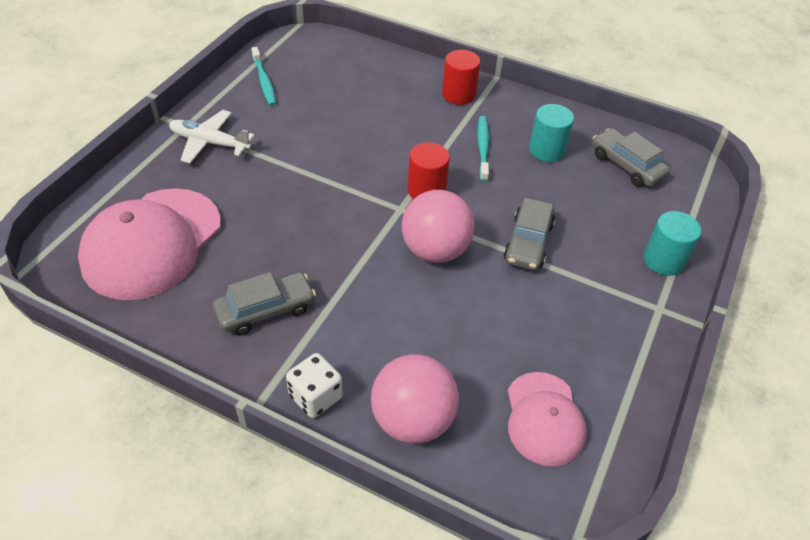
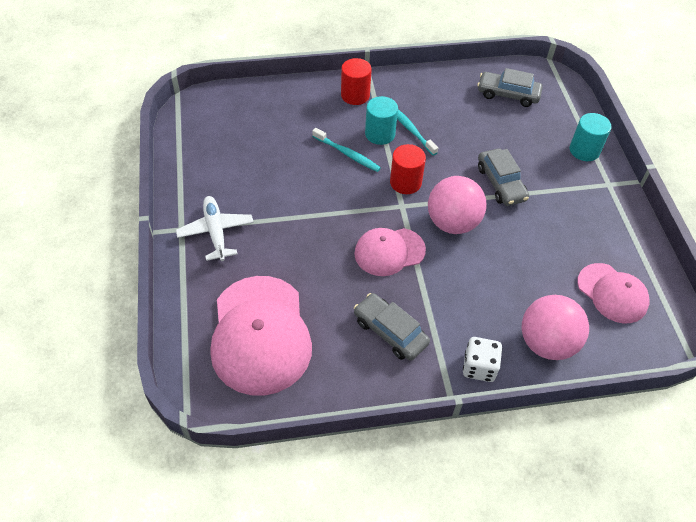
camera: 35 degrees left, 5 degrees up
(209, 143) = (216, 232): white plane -> white plane turned 90 degrees clockwise
(264, 81) = (202, 158): turquoise toothbrush -> turquoise toothbrush (347, 154)
(265, 310) = (390, 332): grey car -> grey car turned 75 degrees counterclockwise
(343, 241) = (389, 252): none -> pink cap
(547, 150) = (451, 109): turquoise cylinder -> turquoise cylinder (380, 134)

